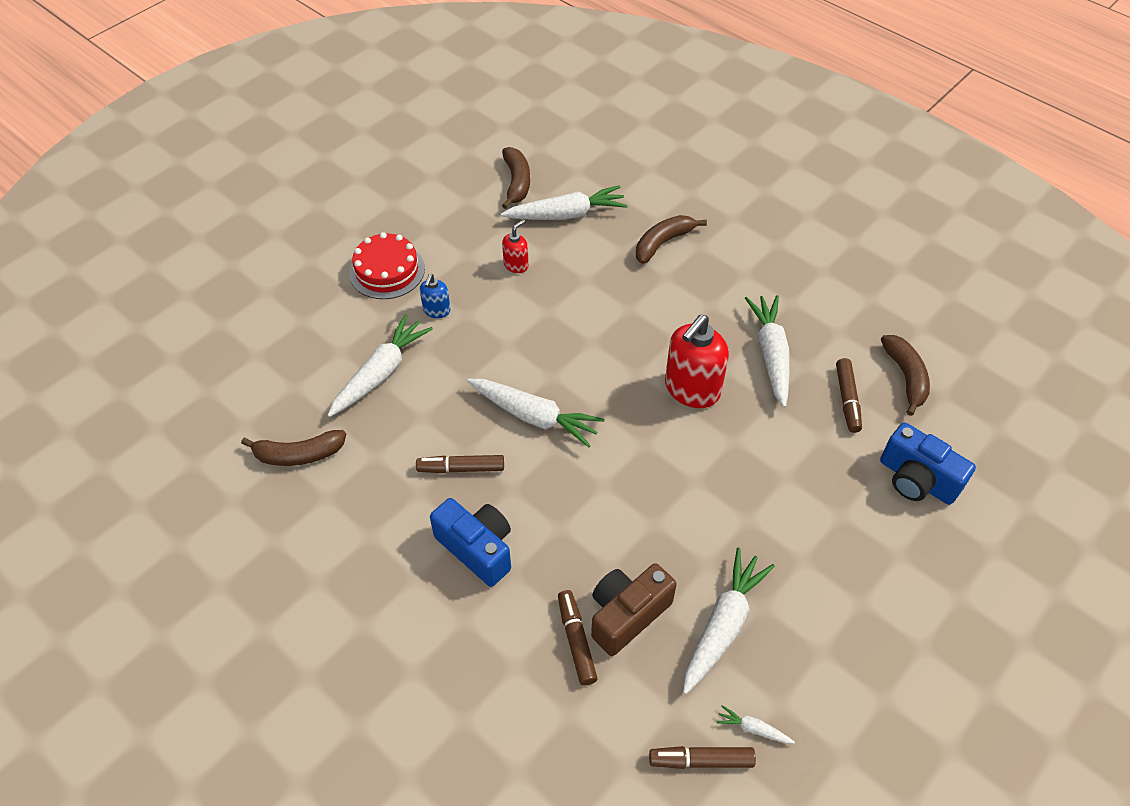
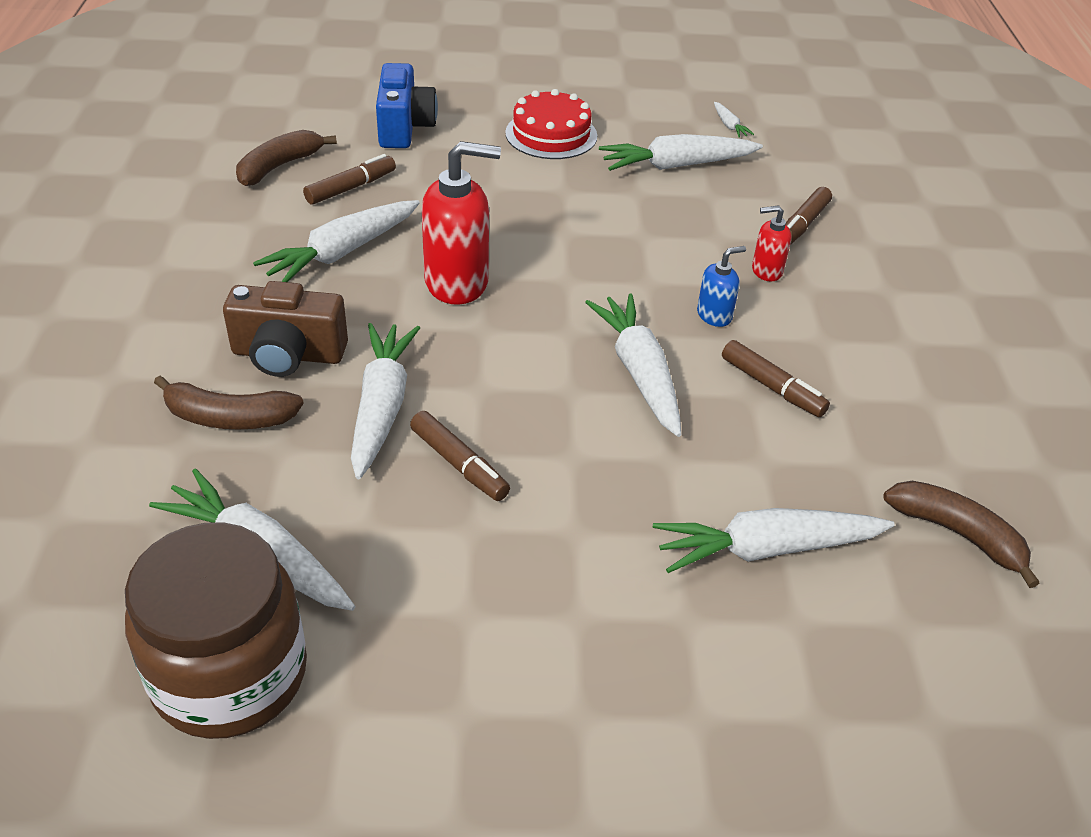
camera: 135 degrees left, 10 degrees down
(387, 271) = (607, 695): red cake -> red cake (551, 134)
(436, 310) = (606, 570): blue soap dispenser -> blue soap dispenser (714, 315)
(477, 549) = (824, 322): blue camera -> none
(516, 182) = (230, 675): brown banana -> brown jar
(516, 265) = (427, 542): red soap dispenser -> red soap dispenser (766, 271)
(616, 297) = (381, 407): none -> white carrot
(627, 615) = (742, 211): brown camera -> brown camera (288, 354)
(701, 760) = (784, 136): brown marker -> brown marker (459, 464)

